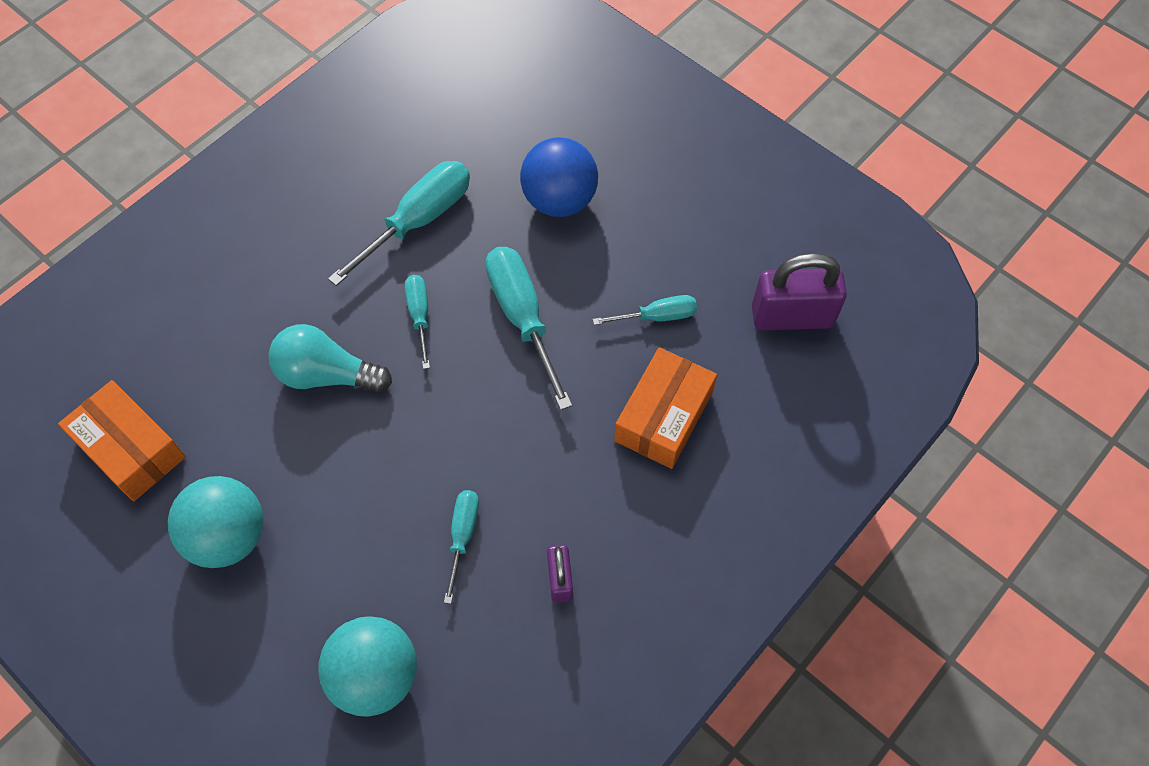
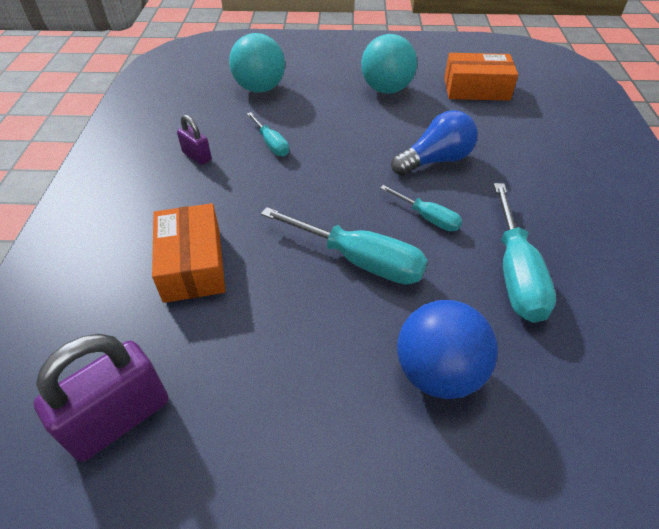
camera: 140 degrees right, 15 degrees down
(327, 374) = (435, 160): turquoise light bulb -> blue light bulb
(656, 316) = (255, 330): turquoise screwdriver -> none

